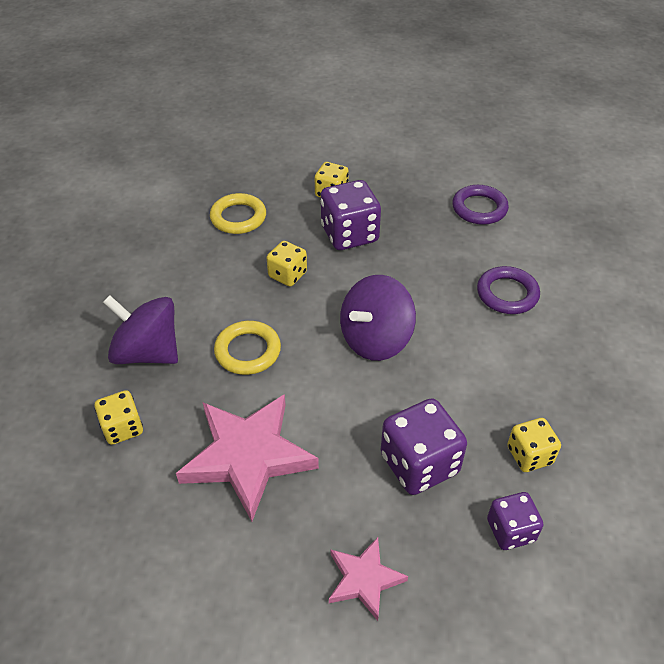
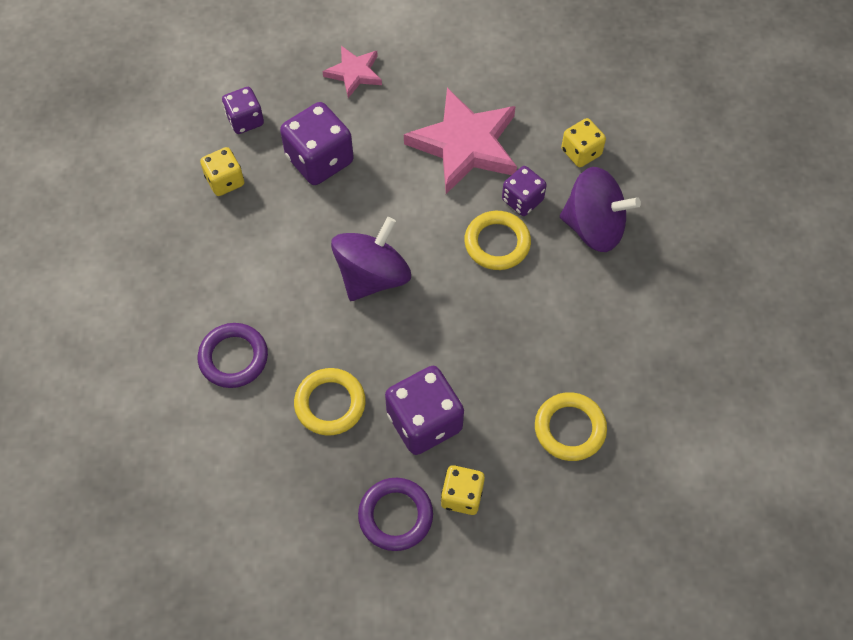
camera: 170 degrees right, 15 degrees up
(207, 387) = (522, 200): none -> purple dice
(287, 275) = (483, 346): yellow dice -> none
(424, 254) = (330, 404): none -> yellow ring
(479, 208) = (262, 498): purple ring -> purple ring (395, 516)

